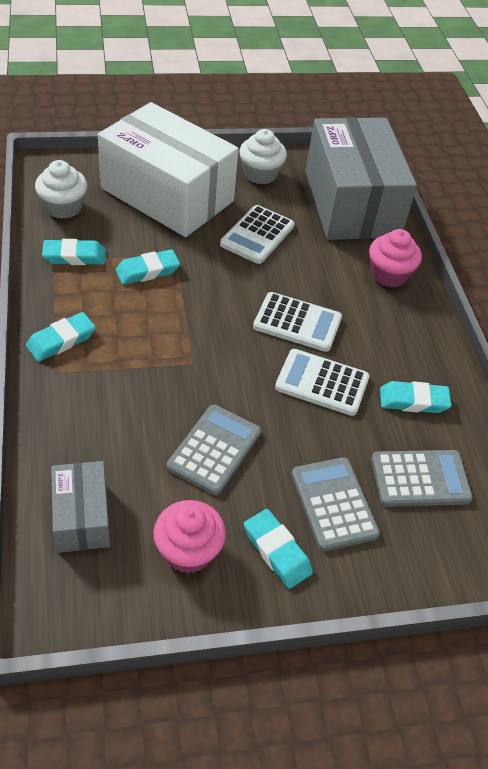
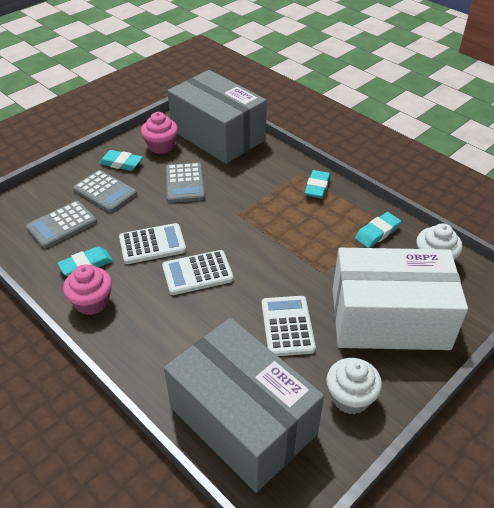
camera: 150 degrees right, 5 degrees down
(82, 517) = (218, 135): grey box -> grey box, size x2.11
(147, 271) = (325, 250): turquoise eraser -> none
(389, 274) = (157, 356): pink cupcake -> pink cupcake (92, 302)

